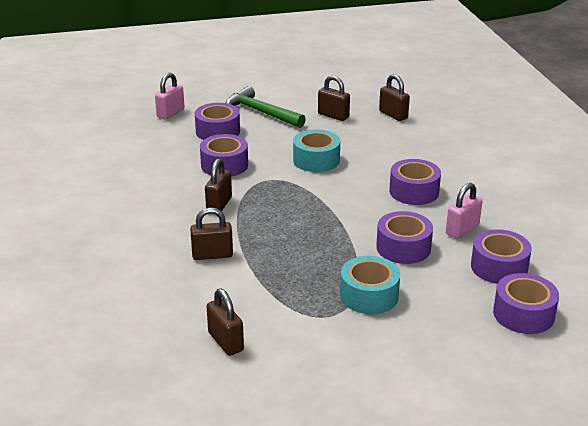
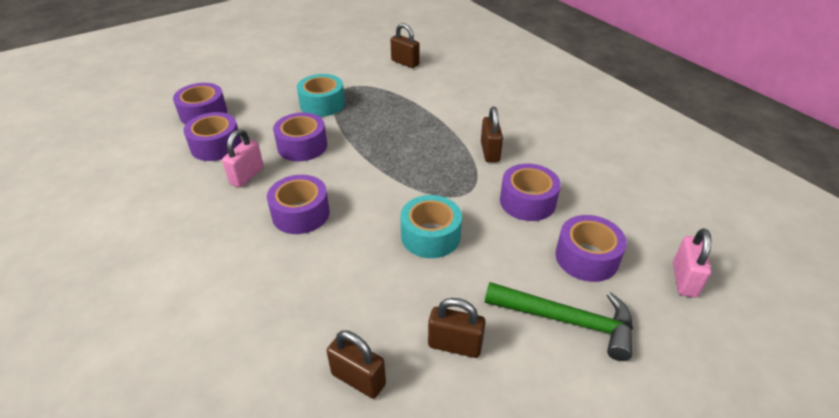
camera: 160 degrees right, 10 degrees up
(212, 255) = (456, 108): brown padlock -> none

